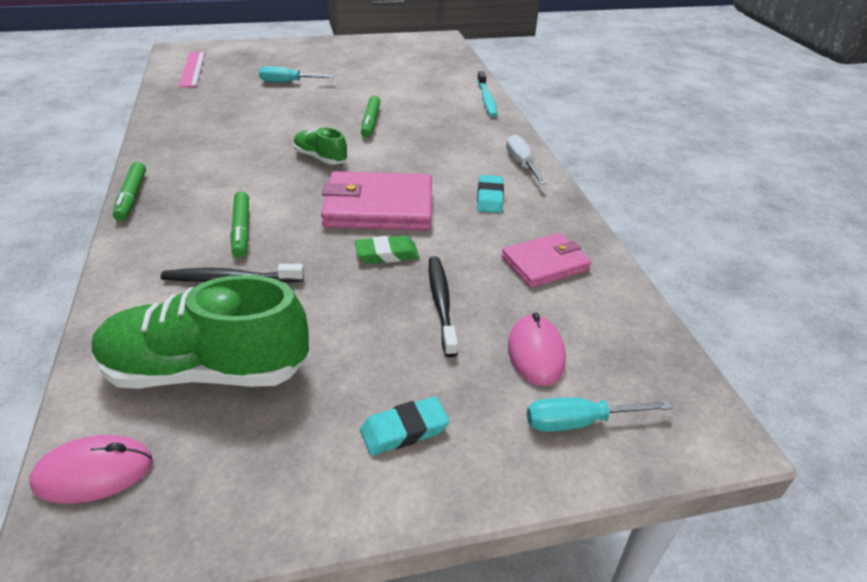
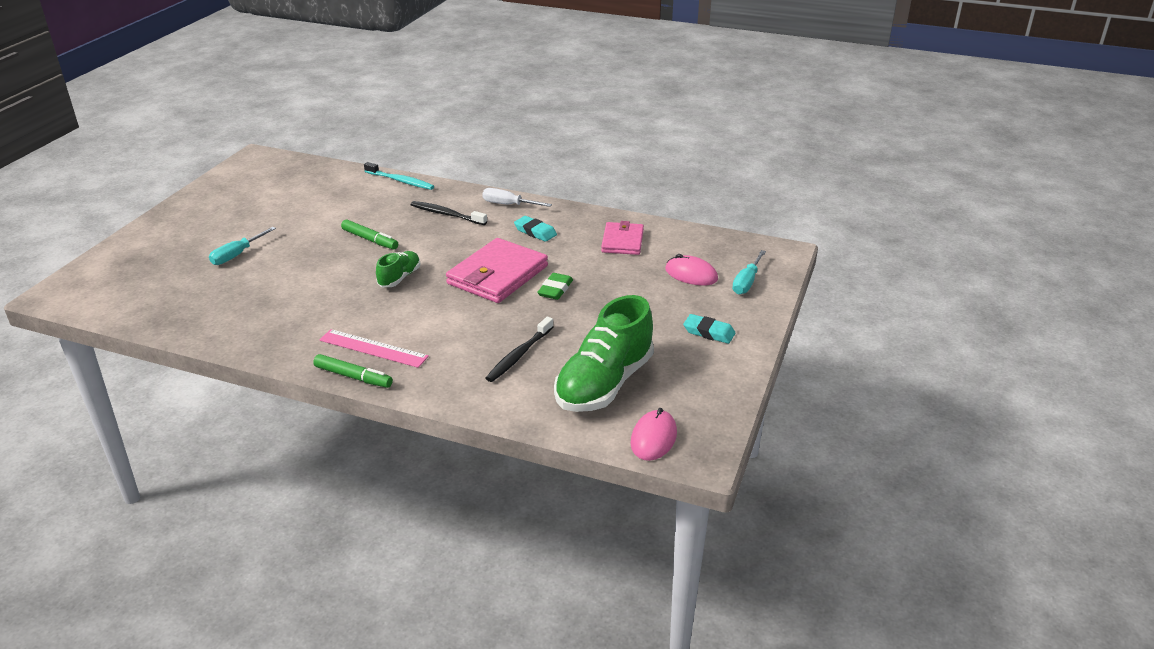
camera: 55 degrees left, 5 degrees down
(193, 69) = (124, 297): pink ruler -> pink ruler (373, 348)
(241, 230) = (463, 337): green marker -> none
(320, 158) = (399, 278): green shoe -> green shoe turned 135 degrees clockwise
(404, 430) = (709, 332): turquoise eraser -> turquoise eraser turned 75 degrees counterclockwise
(441, 303) = (623, 287): black toothbrush -> black toothbrush (446, 214)

